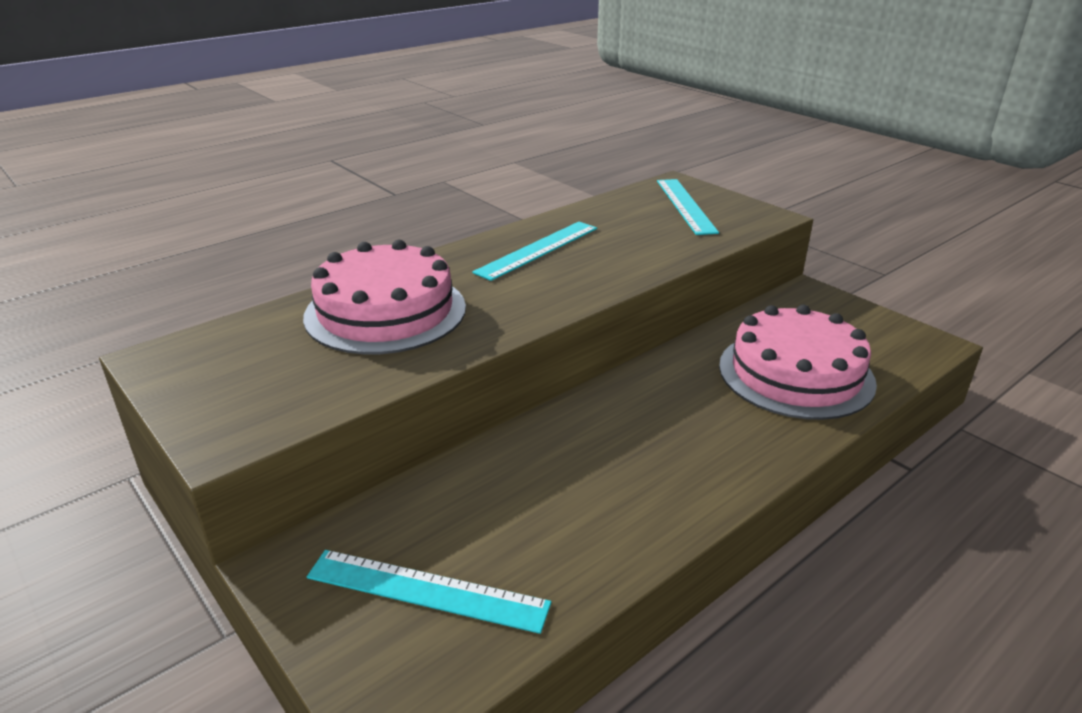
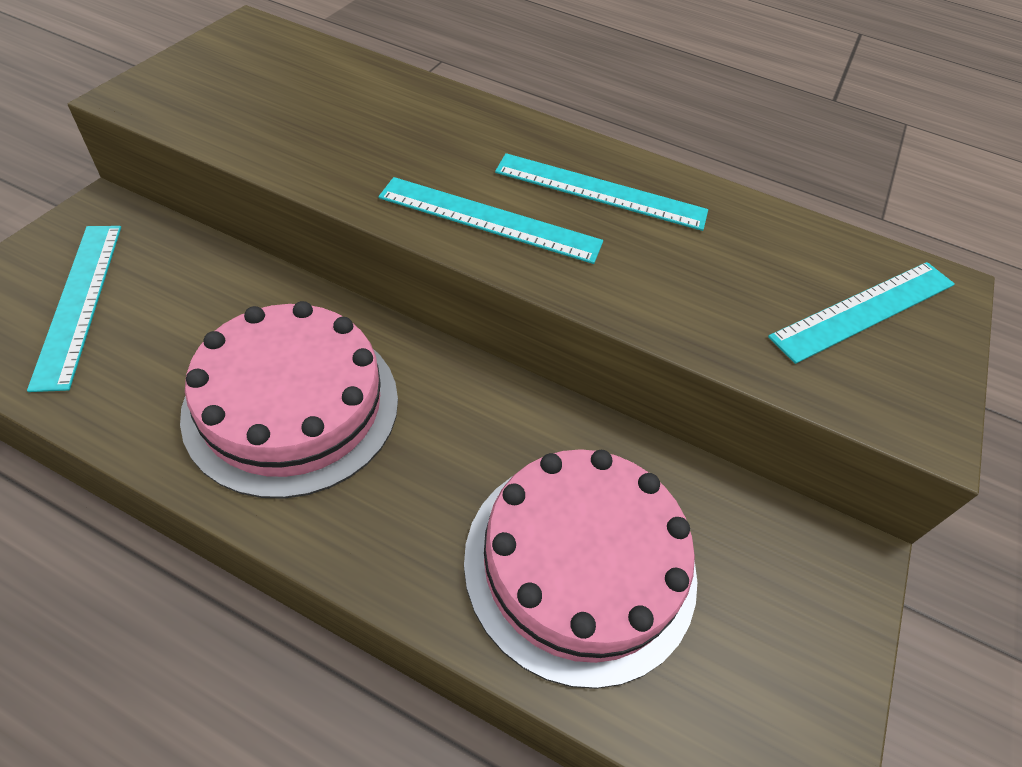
camera: 60 degrees right, 20 degrees up
(385, 311) = (385, 119): pink cake -> pink cake (292, 405)
(544, 293) = (489, 220): none -> turquoise ruler

